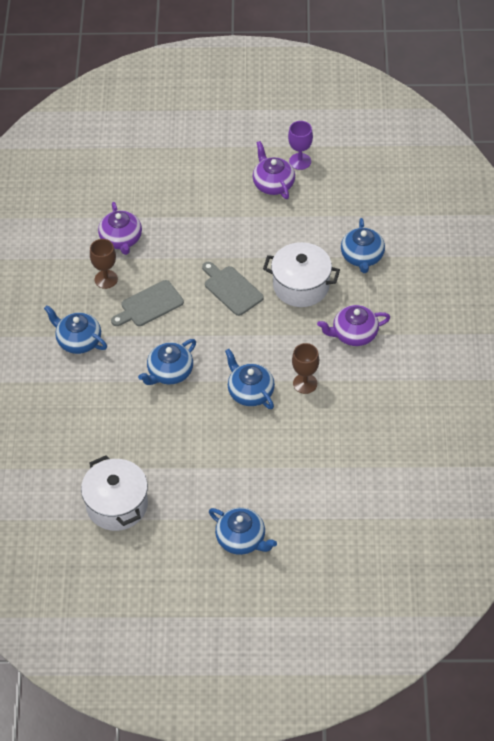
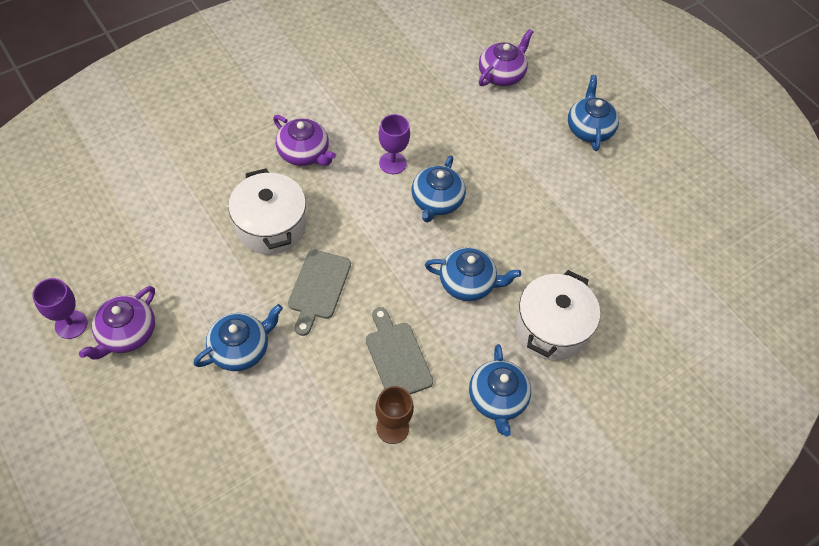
camera: 130 degrees left, 5 degrees up
(117, 505) = (644, 238): white pot -> white pot (551, 328)
(121, 239) = (320, 452): purple teapot -> purple teapot (501, 74)
(149, 305) = (397, 356): grey cutting board -> grey cutting board turned 135 degrees counterclockwise
(305, 383) = (392, 163): brown goblet -> purple goblet
(362, 257) = (194, 192): blue teapot -> blue teapot (241, 348)

